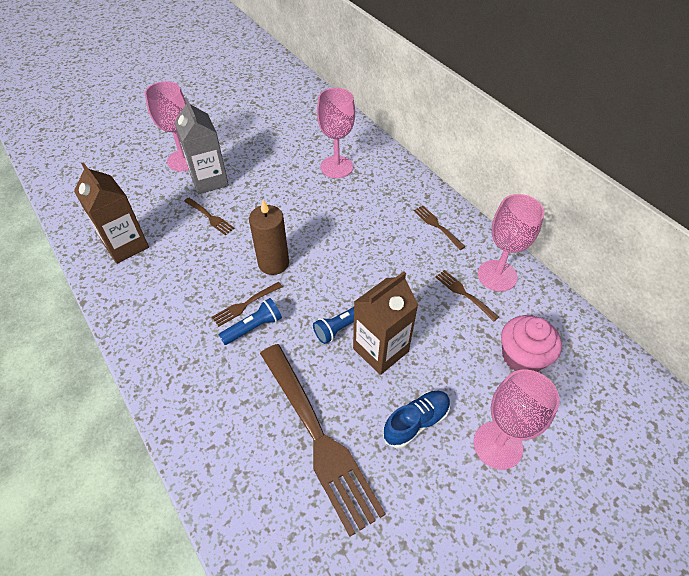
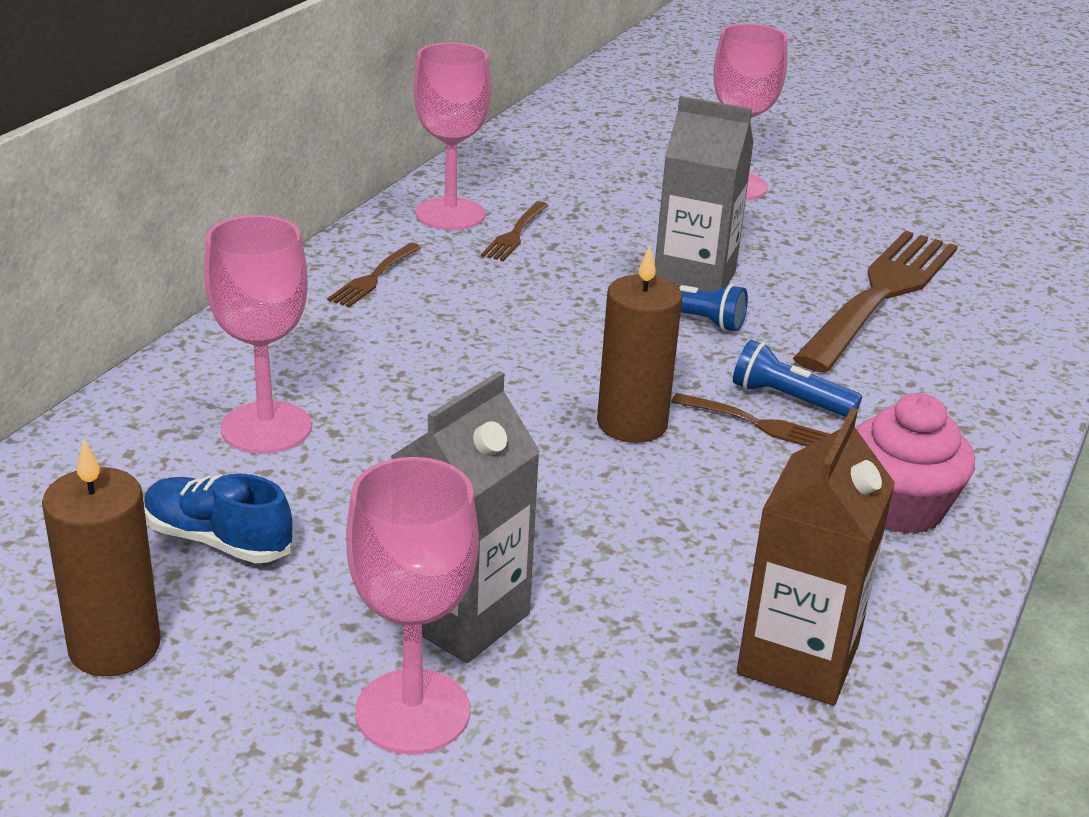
camera: 120 degrees left, 20 degrees down
(209, 217) = (588, 560): brown fork -> none
(252, 119) = (114, 647): none -> brown candle
(380, 350) = (694, 279): brown carton -> grey carton
(416, 422) = (771, 236): blue shoe -> blue shoe (218, 540)
(522, 357) = (587, 184): pink cupcake -> pink cupcake (899, 507)

